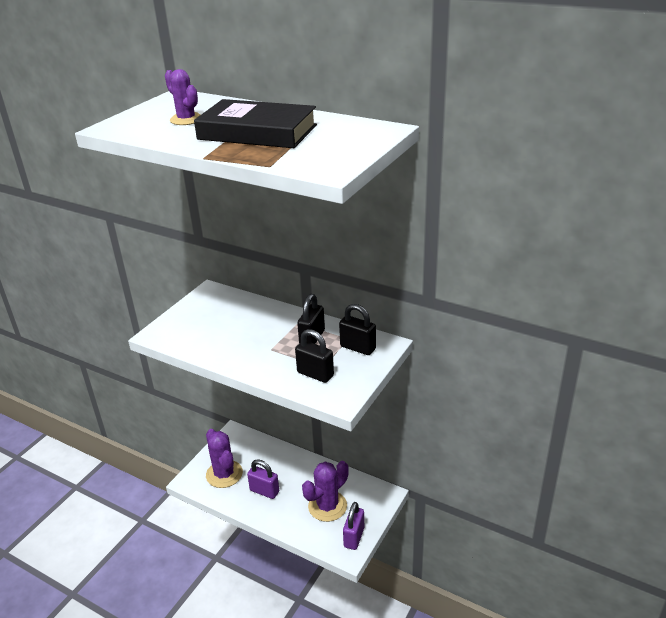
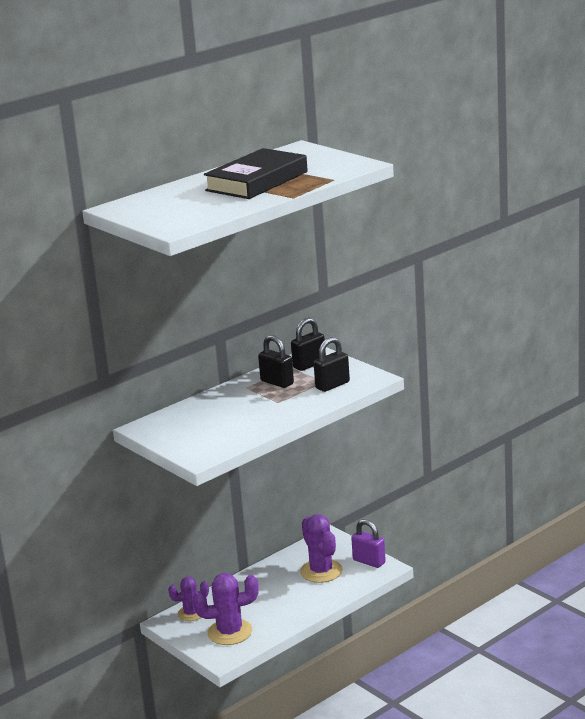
camera: 70 degrees left, 10 degrees down
(186, 119) = (192, 203): purple cactus -> purple cactus (191, 613)
(264, 491) = (274, 607): purple padlock -> none

